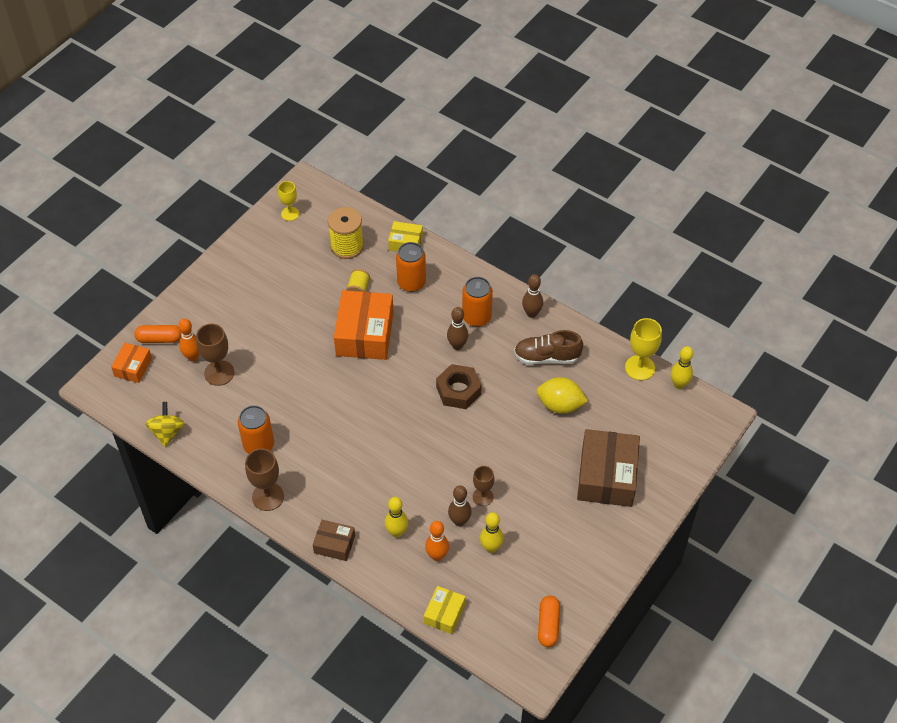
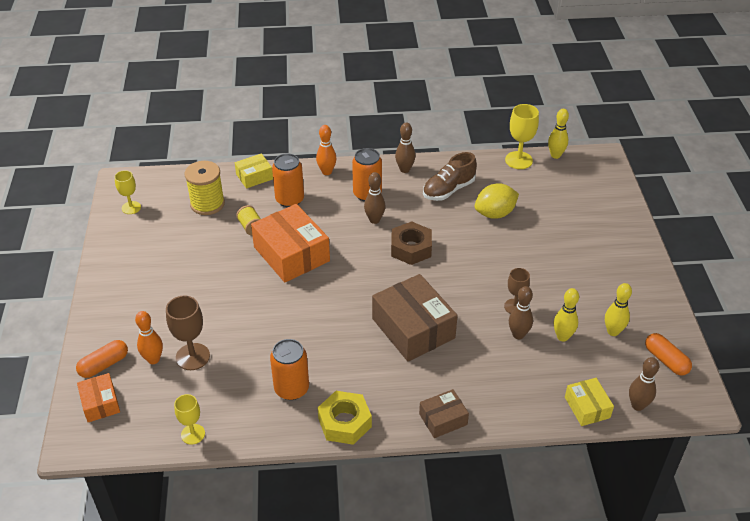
camera: 40 degrees left, 10 degrees down
(167, 432) = (193, 434): yellow spinning top -> yellow goblet
(268, 496) = (344, 422): brown goblet -> yellow nut
(397, 532) = (481, 375): yellow bowling pin -> yellow bowling pin (613, 331)
(437, 556) = (531, 370): orange bowling pin -> orange bowling pin (327, 172)
(483, 641) = (637, 405): none -> brown bowling pin
(606, 476) = (581, 238): brown box -> brown box (413, 328)

